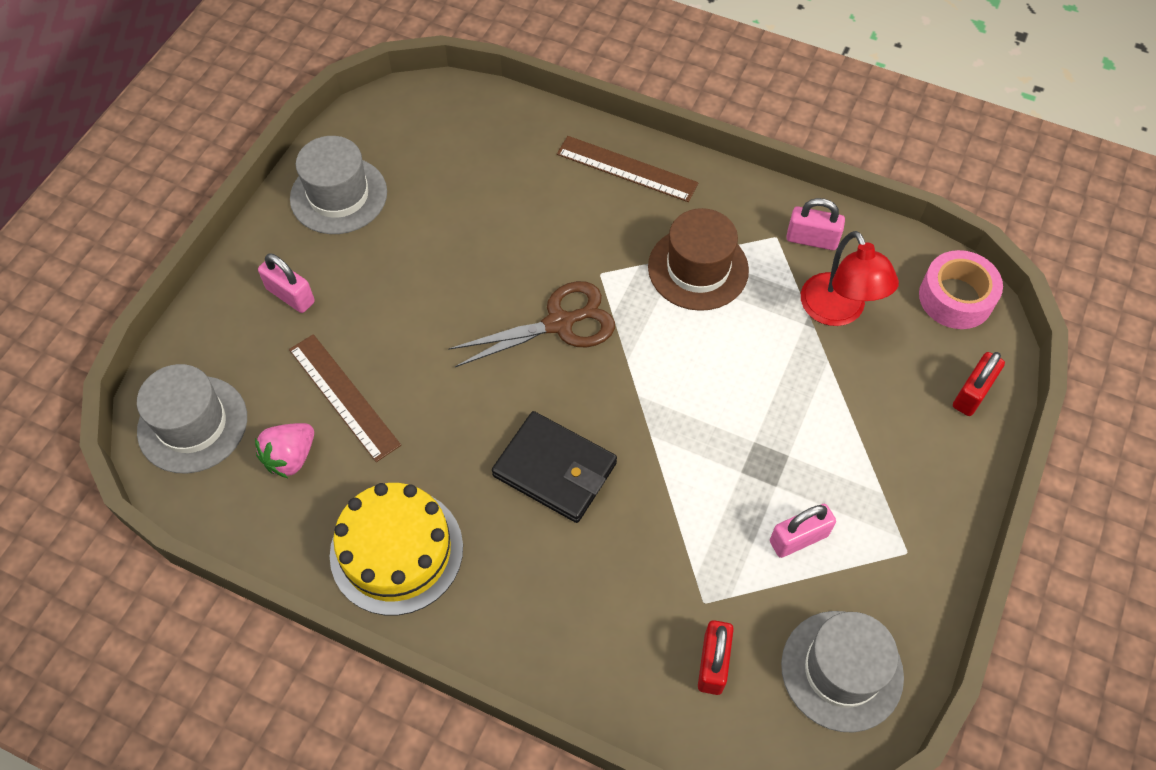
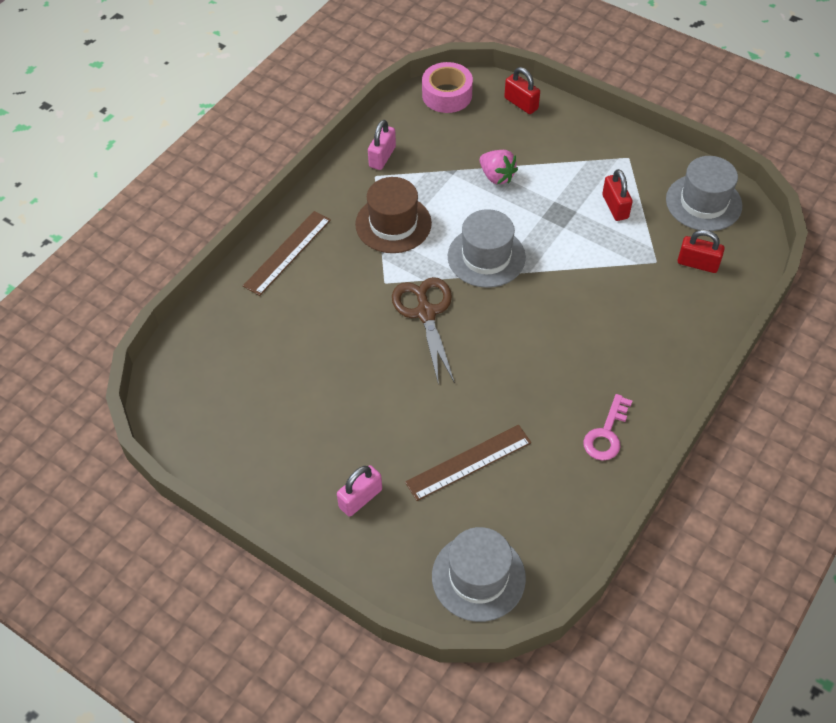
camera: 80 degrees left, 5 degrees down
(290, 457) = (519, 503): pink strawberry -> pink strawberry (497, 176)
(338, 195) = (259, 457): grey hat -> grey hat (486, 257)
(396, 551) = (606, 434): yellow cake -> pink key
(555, 469) = (550, 330): black wallet -> none
(798, 538) = (615, 207): pink padlock -> red padlock
(838, 311) = (446, 155): red lamp -> none

